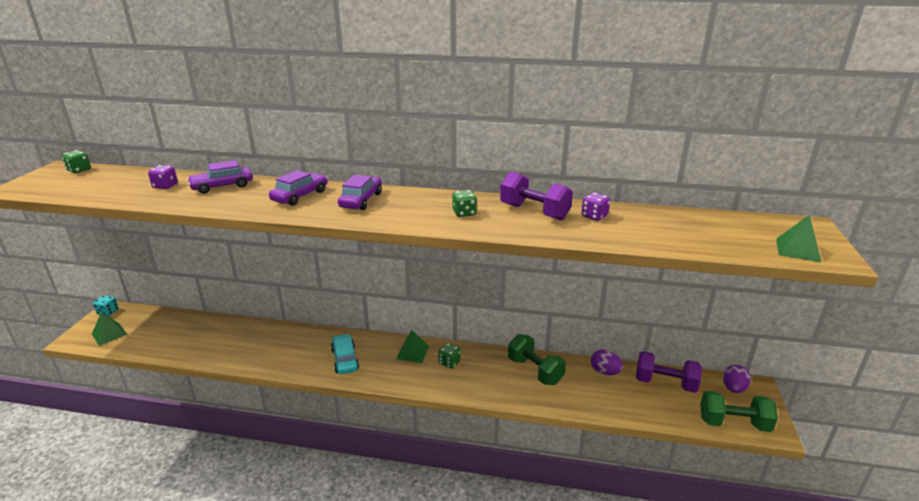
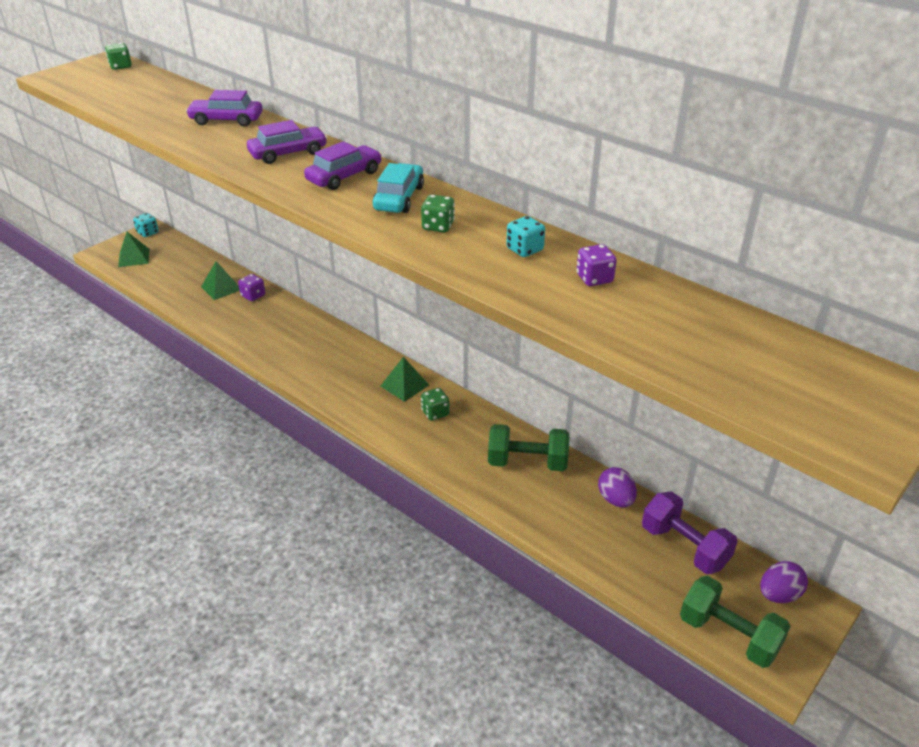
camera: 30 degrees right, 10 degrees up
(165, 186) = (175, 106): purple dice -> purple dice (253, 296)
(345, 359) = (327, 366): turquoise car -> turquoise car (399, 198)
(534, 212) = (524, 249): purple dumbbell -> turquoise dice
(535, 371) = (527, 462): green dumbbell -> green dumbbell turned 75 degrees counterclockwise
(798, 250) = (824, 419): green pyramid -> green pyramid (221, 288)

